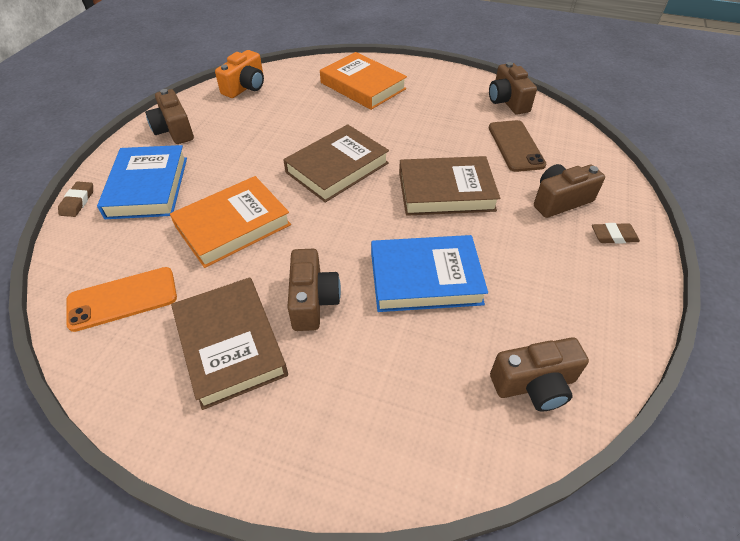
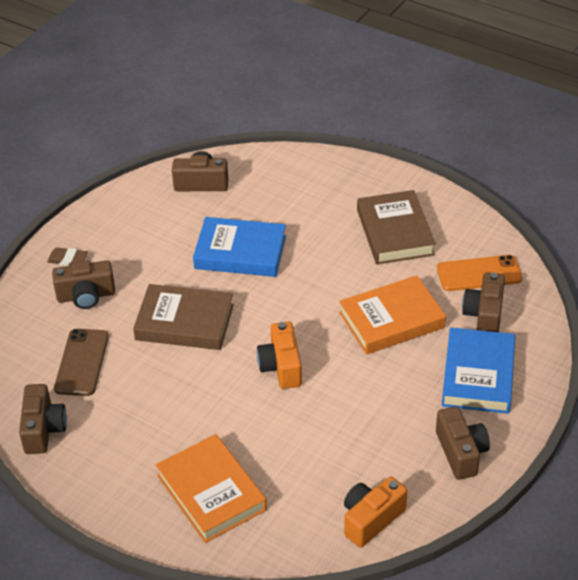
camera: 165 degrees left, 5 degrees down
(77, 201) = (545, 369): brown eraser -> none
(313, 301) = (332, 250): brown camera -> brown camera (484, 315)
(337, 168) = (281, 367): brown book -> orange camera

